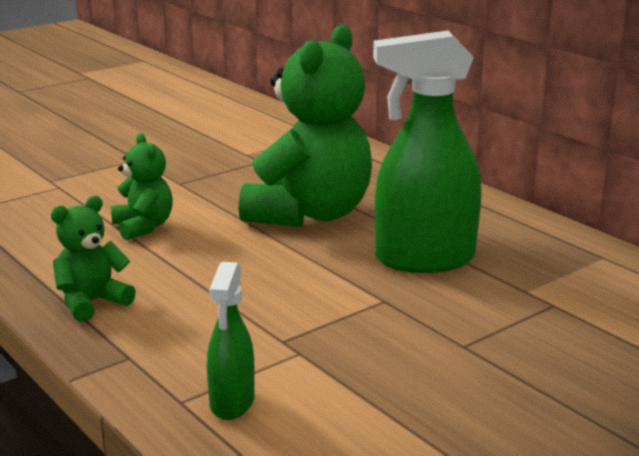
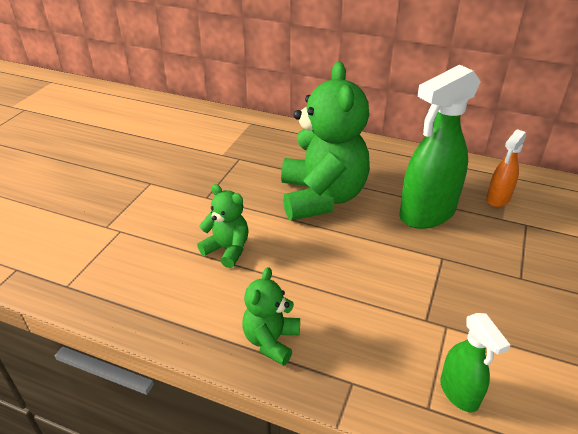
camera: 30 degrees left, 15 degrees up
(549, 272) = (498, 199): none -> orange spray bottle

